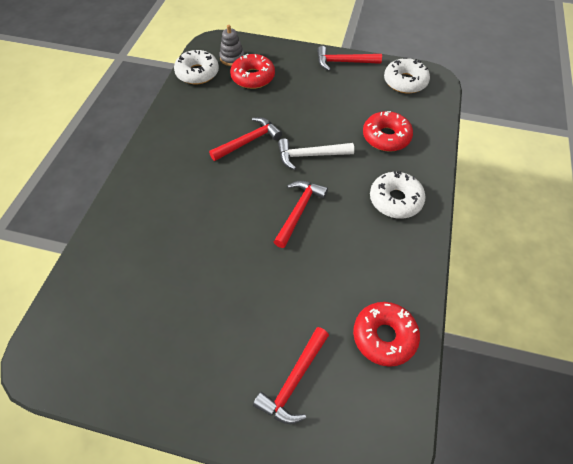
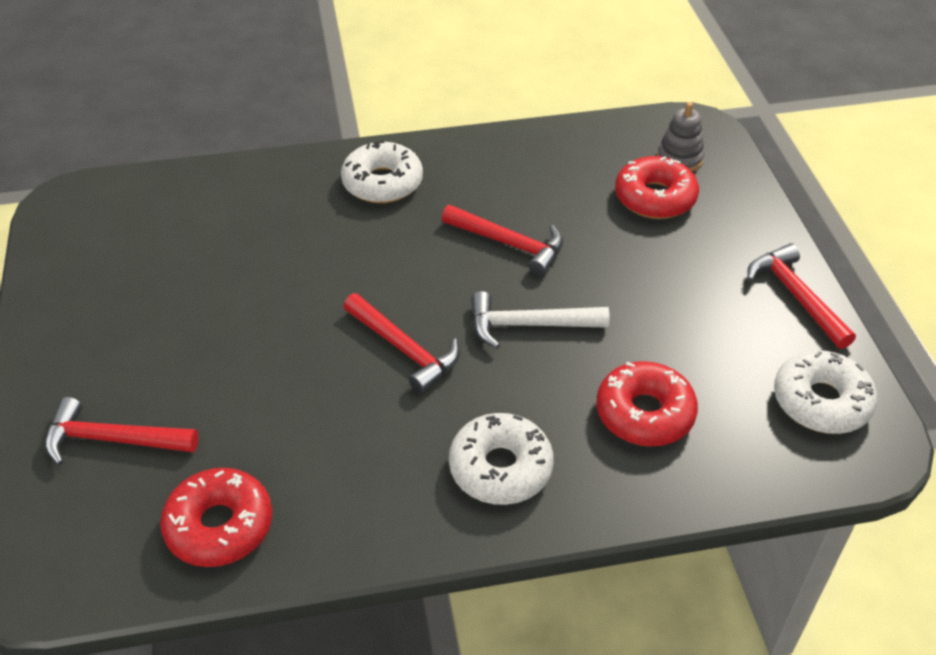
camera: 65 degrees right, 10 degrees down
(197, 73) = (612, 136): white donut -> white donut (382, 183)
(299, 211) = (404, 349): red hammer -> red hammer turned 45 degrees clockwise
(310, 155) = (528, 325): white hammer -> white hammer turned 60 degrees counterclockwise

